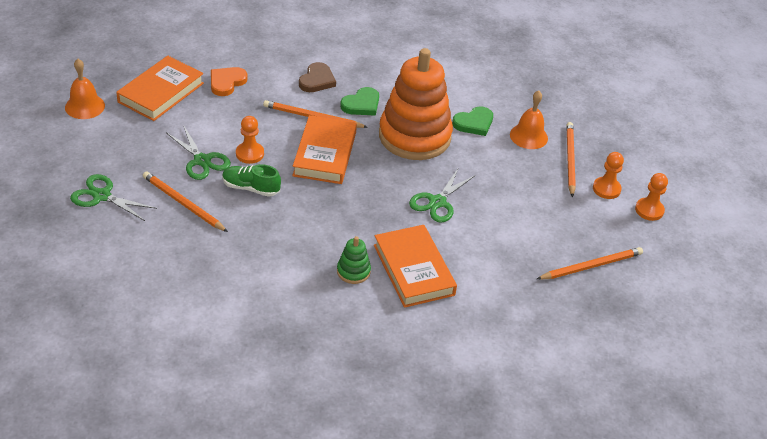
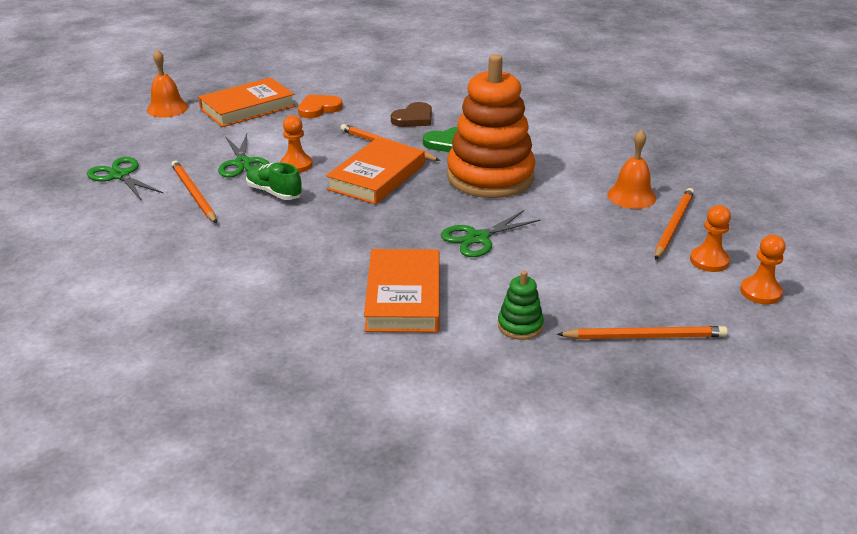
camera: 25 degrees right, 10 degrees down
(353, 271) = (330, 285): green stacking toy -> green stacking toy (520, 325)
(474, 123) = (569, 175): green heart -> none

